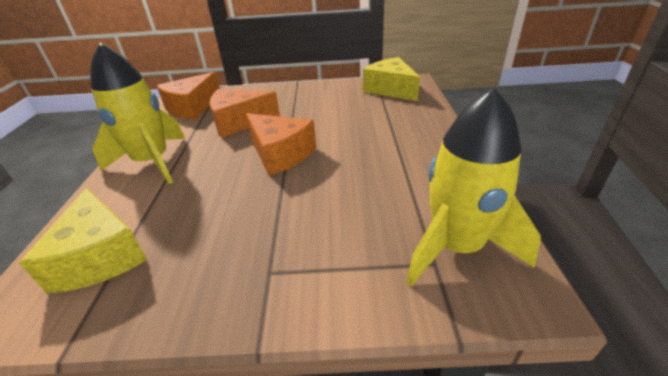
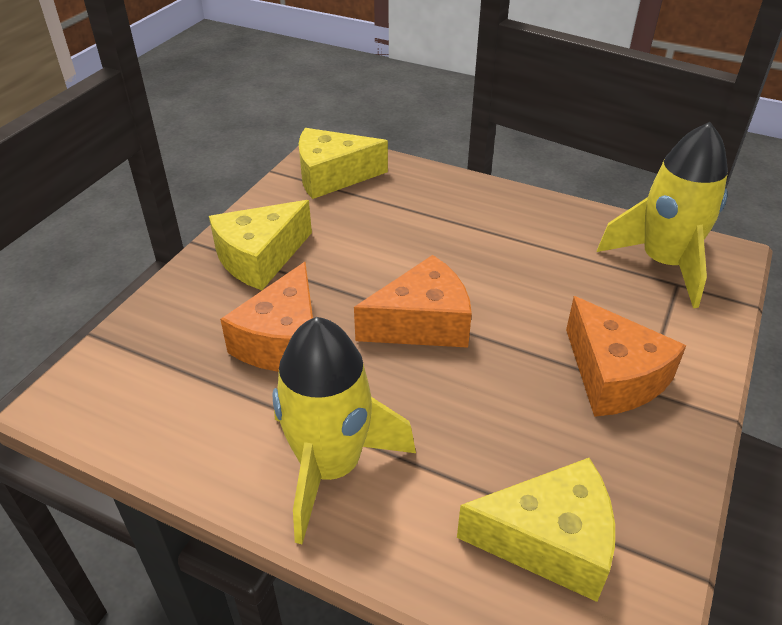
camera: 65 degrees left, 5 degrees up
(192, 107) = (155, 388): orange cheese -> orange cheese (613, 376)
(299, 97) = (260, 258): none -> yellow cheese

